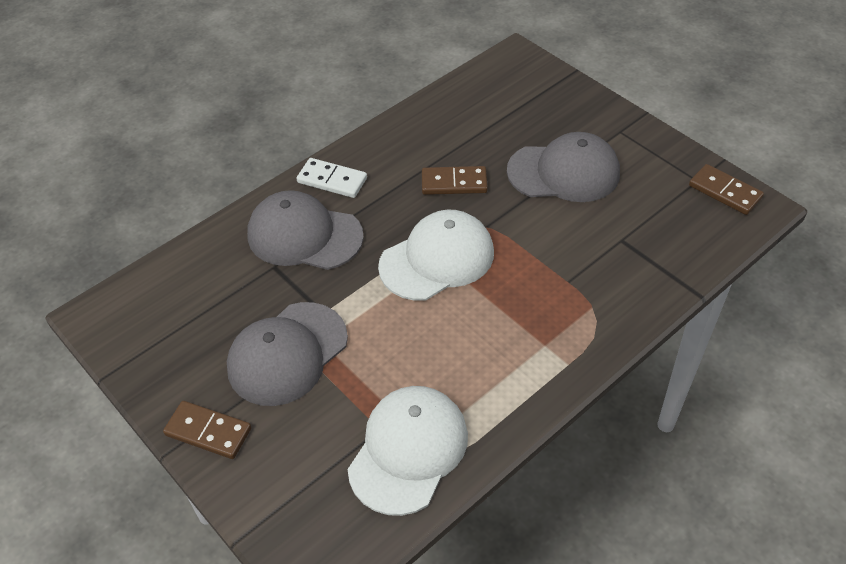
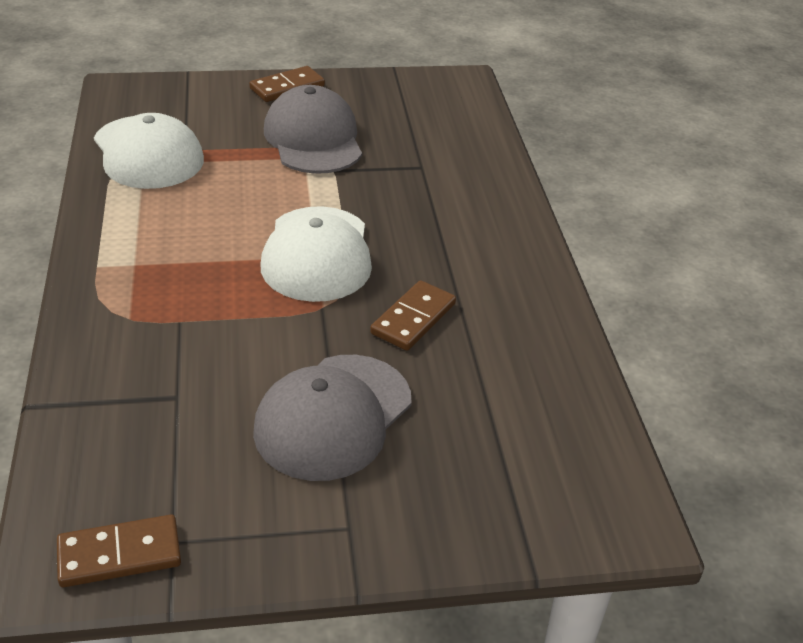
camera: 120 degrees right, 10 degrees down
(304, 235) = (443, 195): grey cap -> none
(332, 180) = (507, 240): white domino -> none

